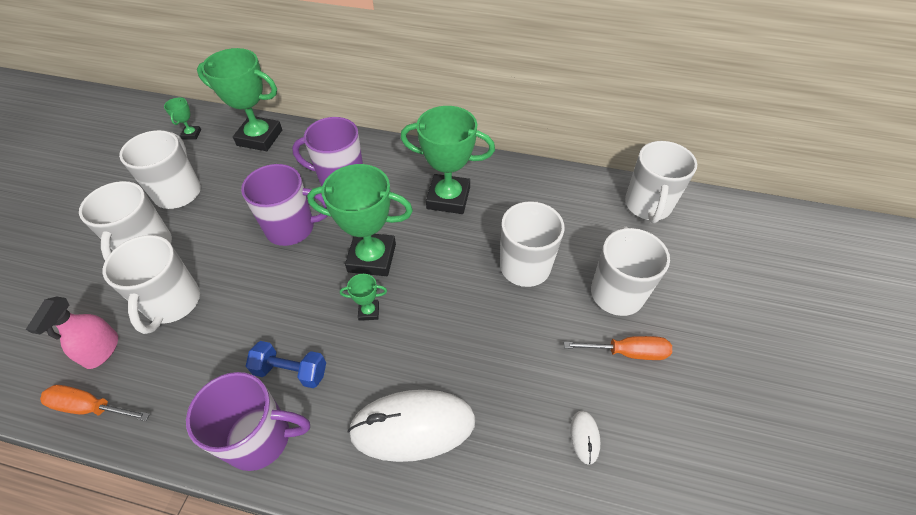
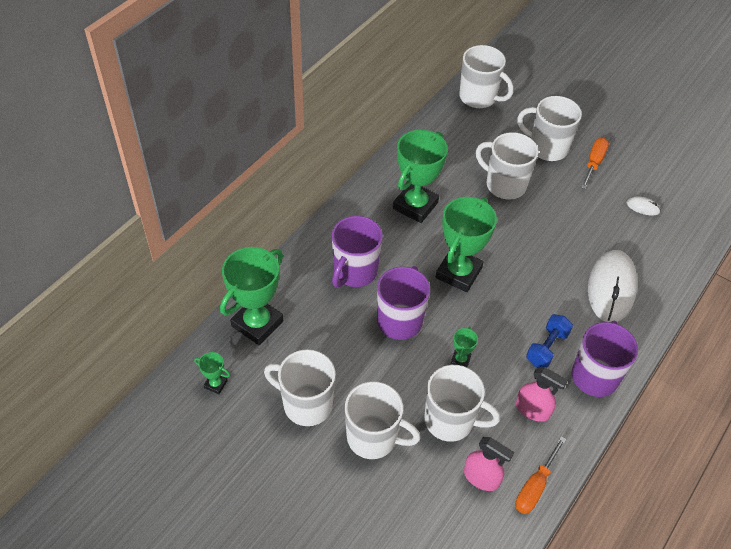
camera: 70 degrees left, 0 degrees up
(197, 378) = (532, 410): none -> pink spray bottle
(369, 311) = (510, 288): green trophy -> green trophy (460, 360)

